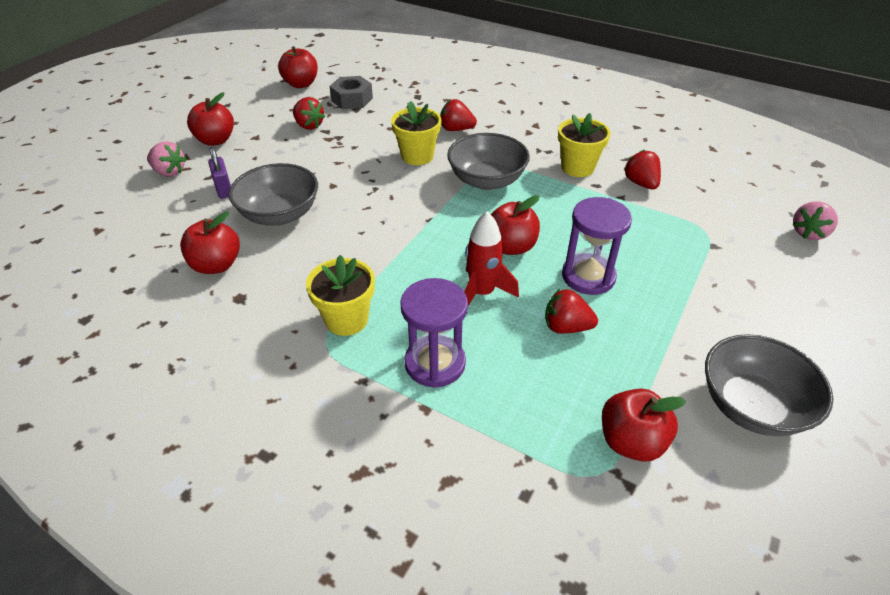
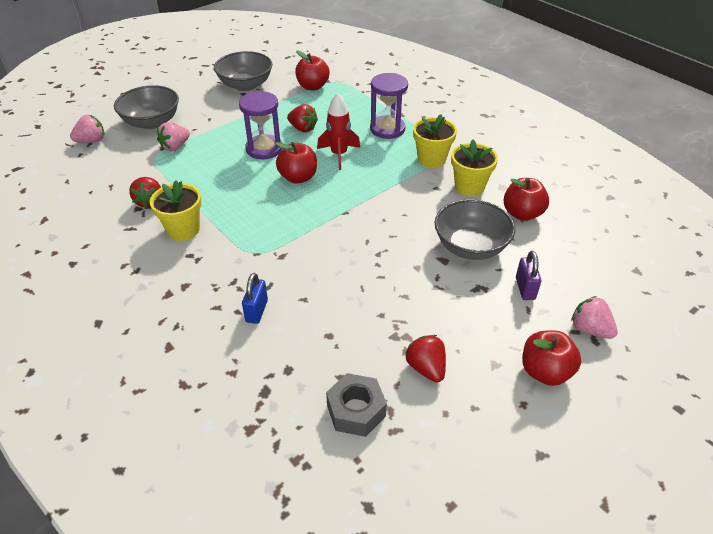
camera: 160 degrees left, 0 degrees up
(301, 84) = (423, 481): red apple -> none
(417, 156) = (320, 282): yellow flower pot -> yellow flower pot (469, 187)
(456, 129) = (256, 311): red strawberry -> blue padlock
(486, 180) = (273, 236): grey bowl -> grey bowl (152, 122)
(701, 250) = (175, 147): none -> pink strawberry

